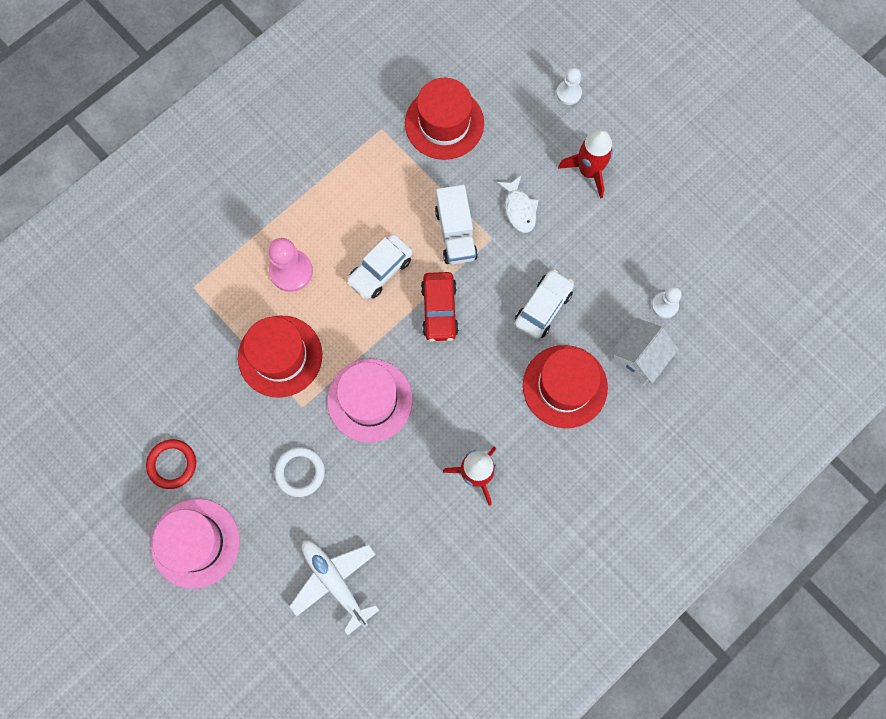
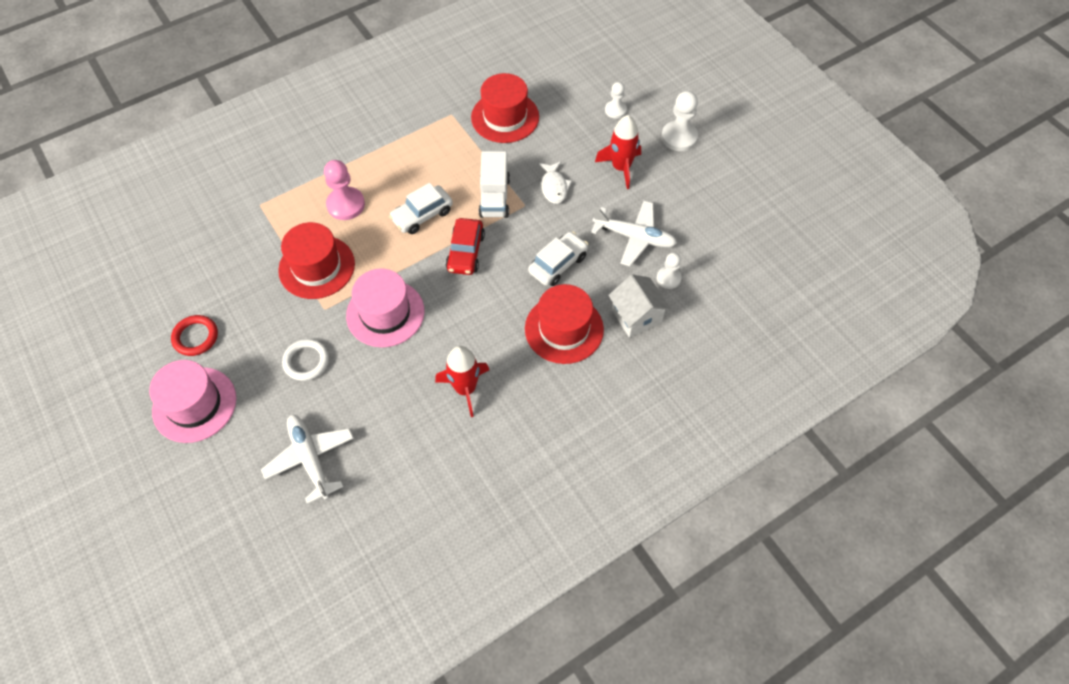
camera: 10 degrees right, 15 degrees down
(620, 260) = (634, 237): none -> white plane
(638, 358) = (636, 316): white house -> white house turned 75 degrees counterclockwise
(646, 119) = (679, 137): none -> white pawn

